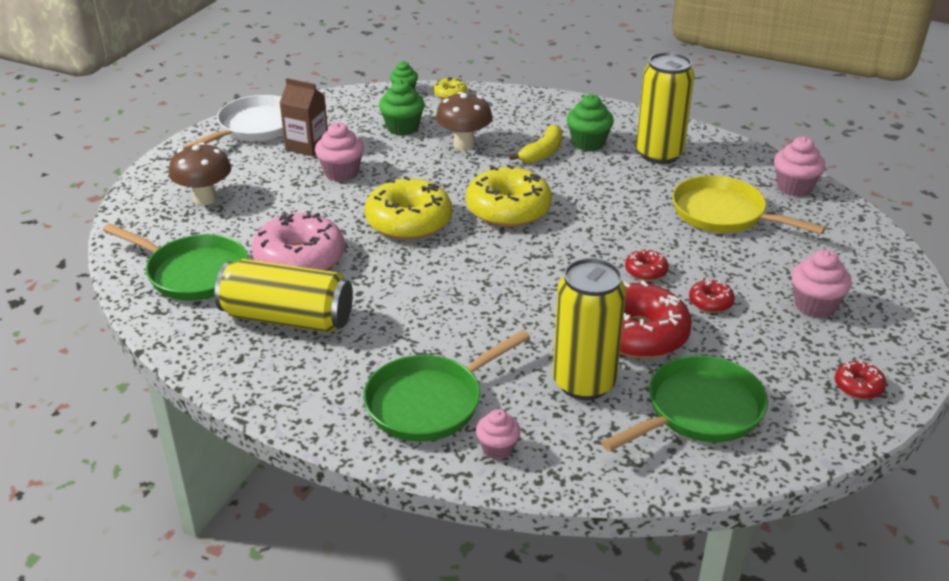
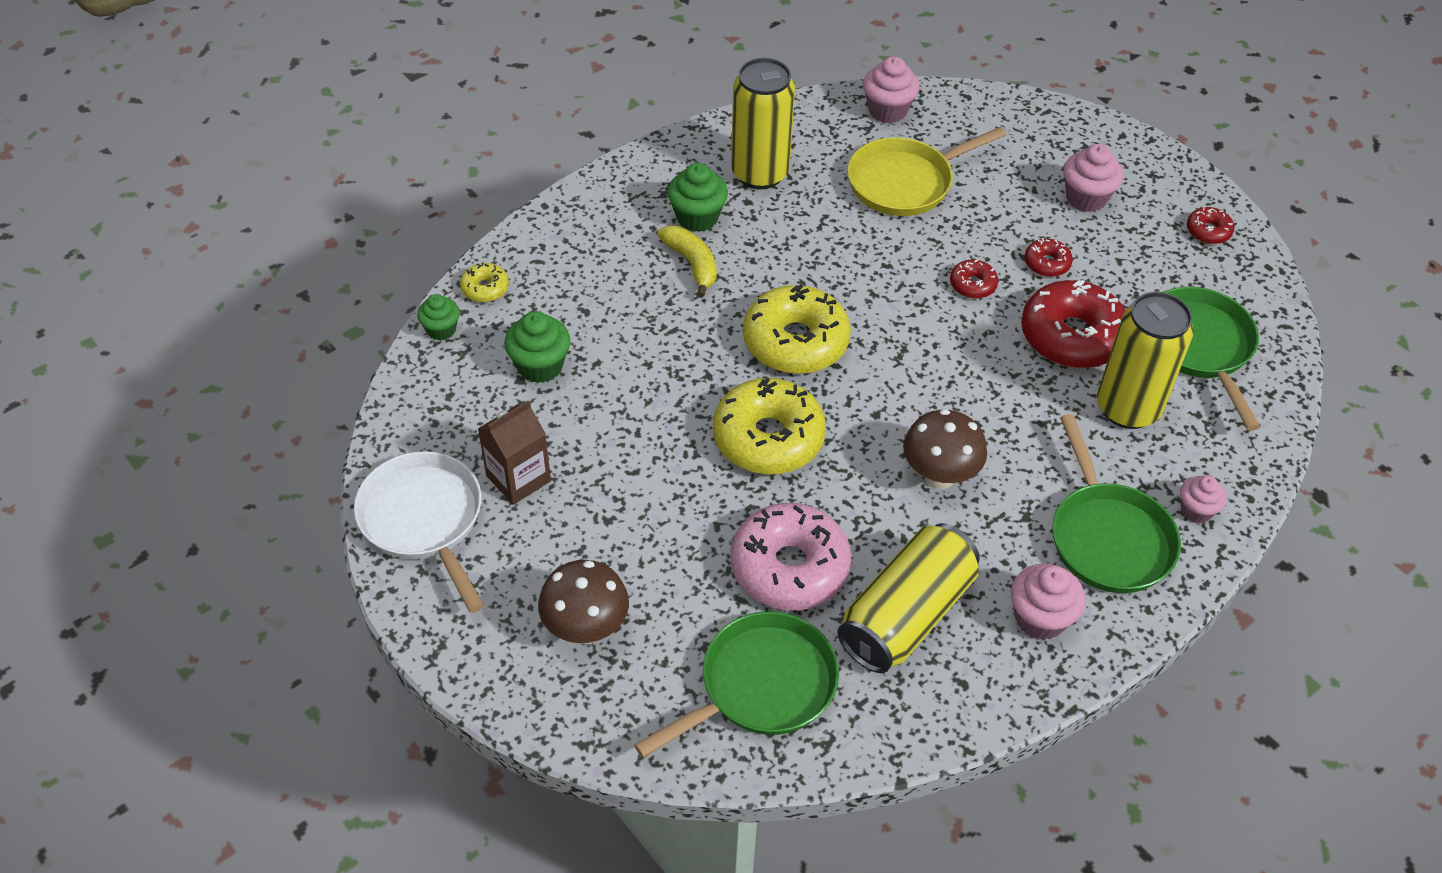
camera: 65 degrees left, 15 degrees up
(341, 172) = (613, 464): pink cupcake -> pink cupcake (1040, 618)
(464, 144) = (624, 324): brown mushroom -> brown mushroom (939, 476)

